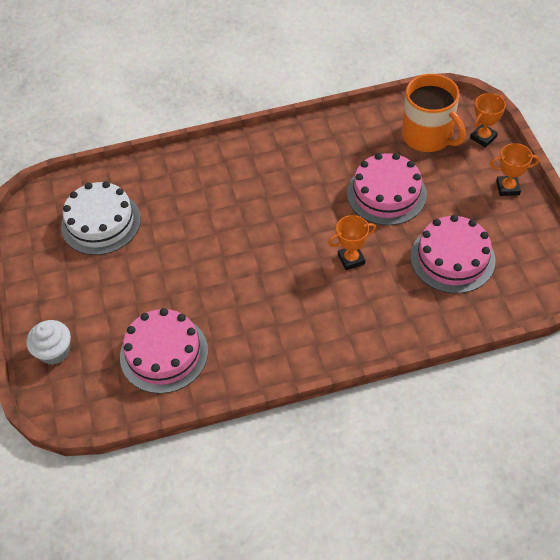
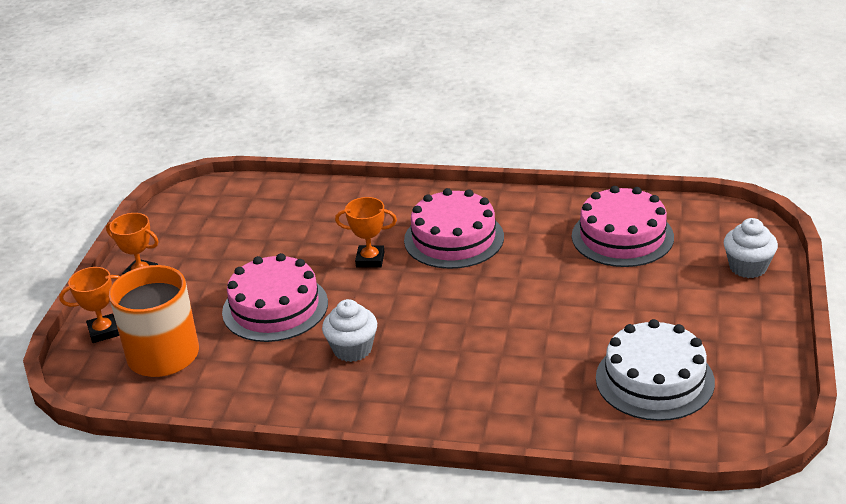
camera: 155 degrees left, 20 degrees down
(308, 180) = (352, 349): none -> white cupcake
(452, 258) = (267, 233): pink cake -> pink cake (454, 238)

